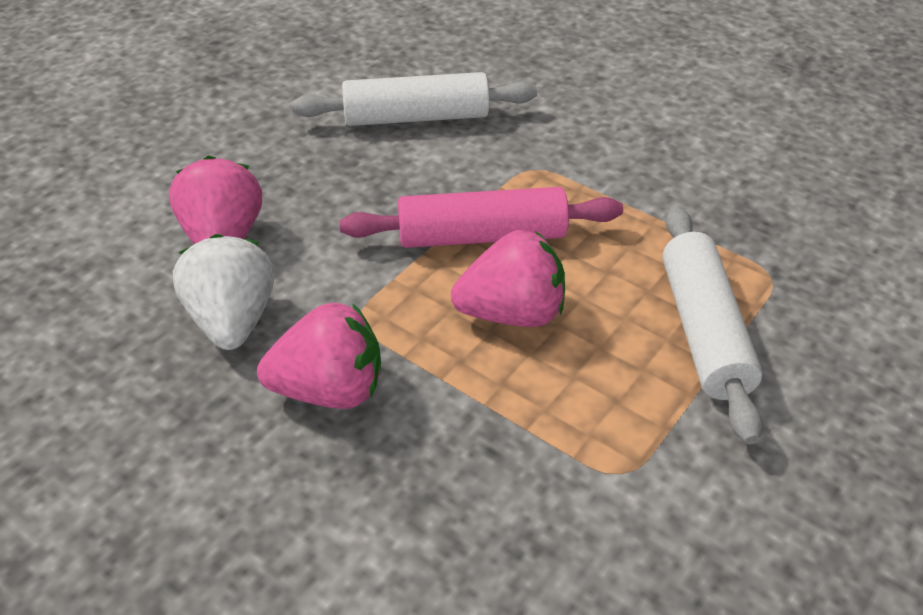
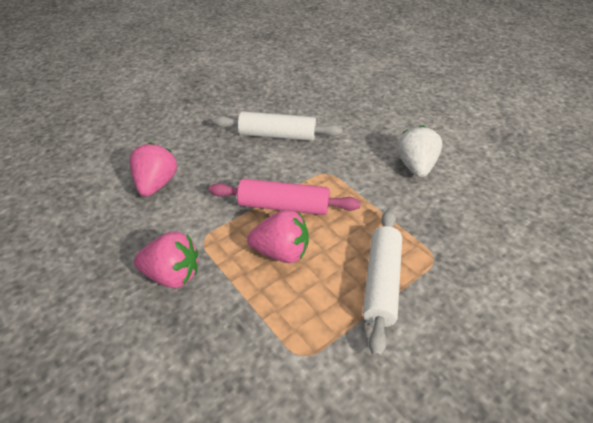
camera: 15 degrees right, 0 degrees up
(233, 320) = (142, 228): white strawberry -> white strawberry (416, 166)

